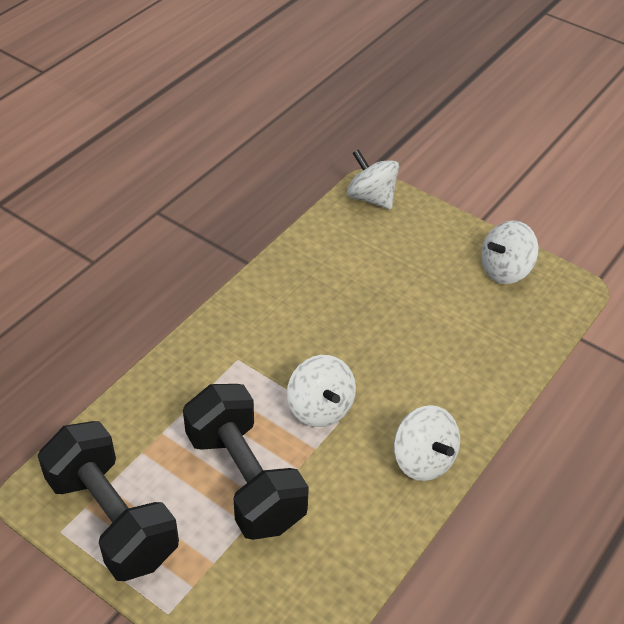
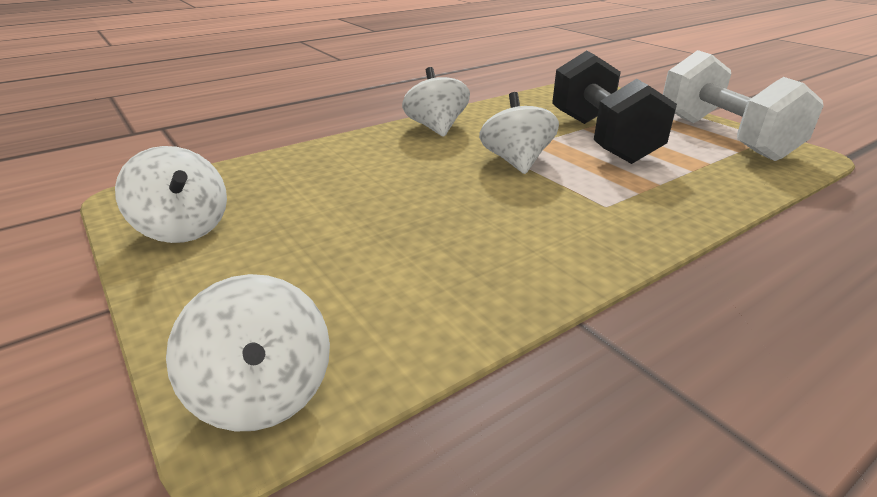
camera: 160 degrees left, 15 degrees down
(112, 519) = (723, 137): black dumbbell -> white dumbbell
(505, 270) = (183, 228): white spinning top -> white spinning top turned 60 degrees clockwise

